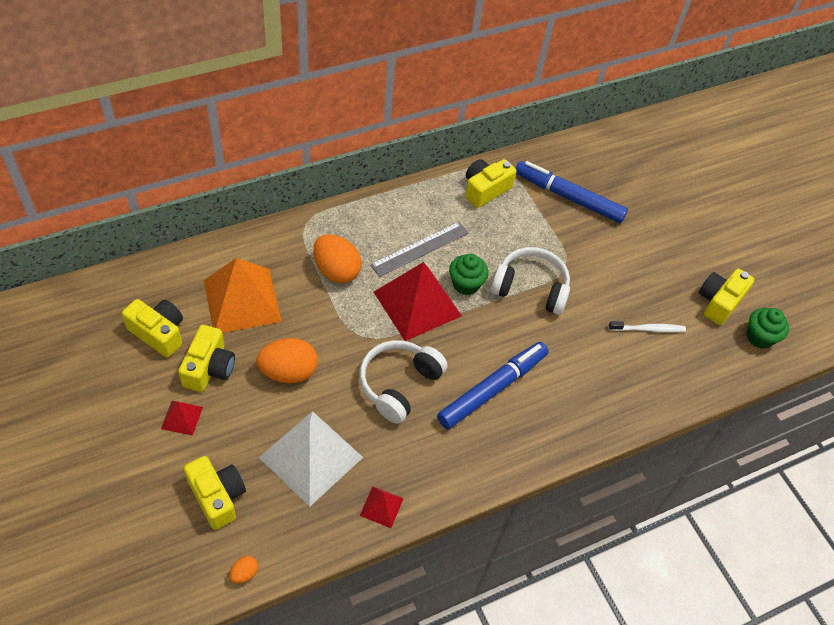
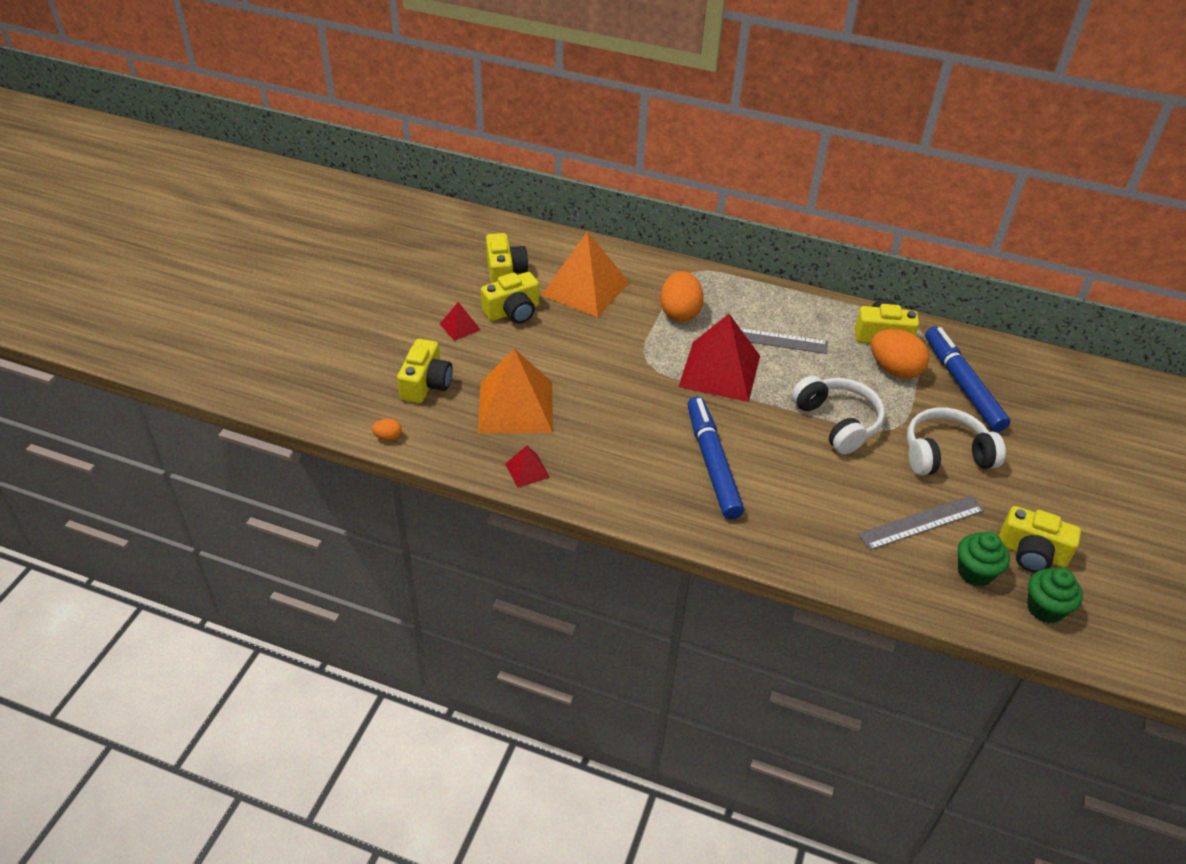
camera: 50 degrees right, 10 degrees down
(288, 372) = (564, 349): orange egg -> orange egg (894, 370)
(311, 457) = (516, 407): white pyramid -> orange pyramid
(399, 384) = (638, 409): white headphones -> white headphones (945, 454)
(466, 284) = (779, 384): green cupcake -> green cupcake (975, 572)
(492, 389) = (712, 463): blue marker -> blue marker turned 105 degrees counterclockwise
(648, 329) = (921, 522): white toothbrush -> grey ruler
(719, 302) = (1031, 553): yellow camera -> yellow camera turned 150 degrees counterclockwise

